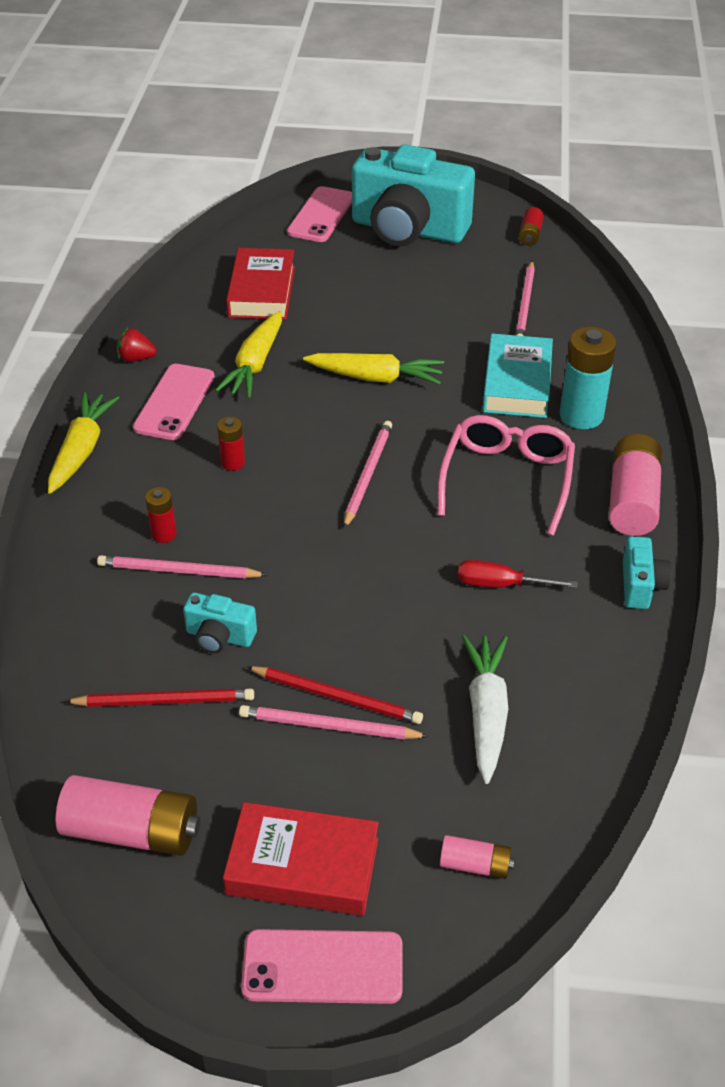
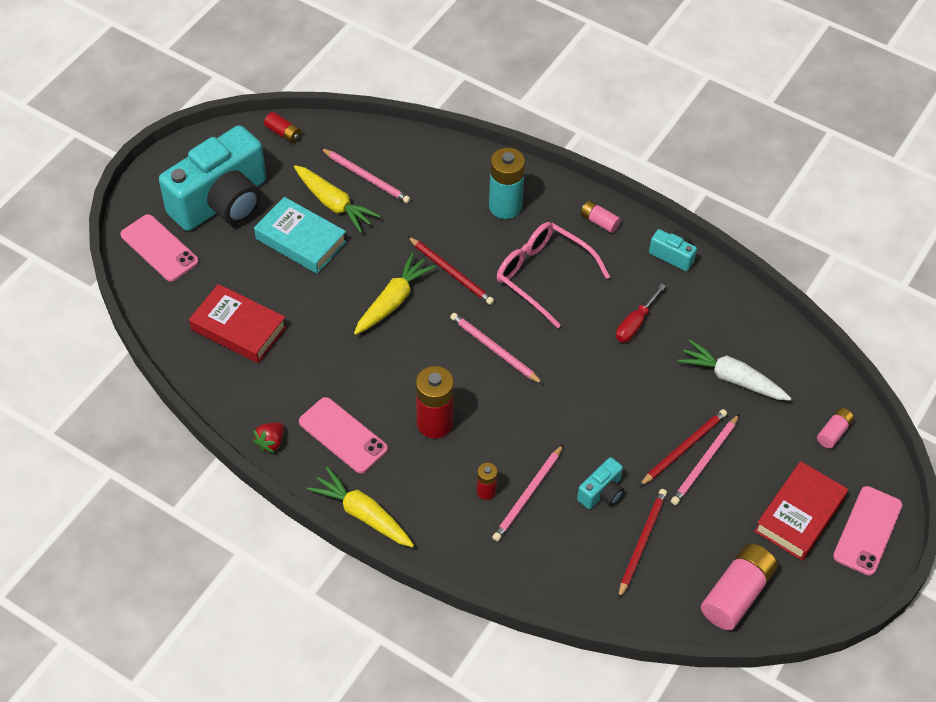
camera: 65 degrees left, 10 degrees up
(233, 462) = (434, 423): red battery -> red battery, size x1.92
(255, 364) = (329, 368): yellow carrot -> yellow carrot (334, 204)
(449, 406) = (451, 272): none -> red pencil
(517, 383) = (451, 224): turquoise book -> turquoise book (301, 240)
(632, 500) = (599, 222): pink battery -> pink battery, size x0.52

